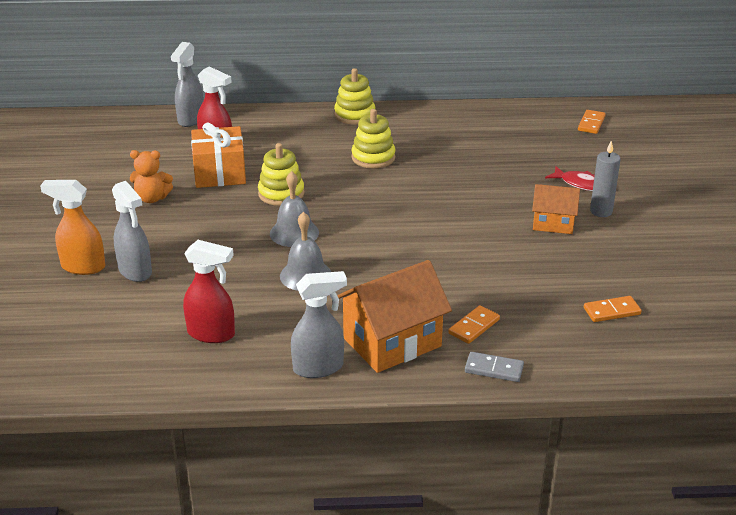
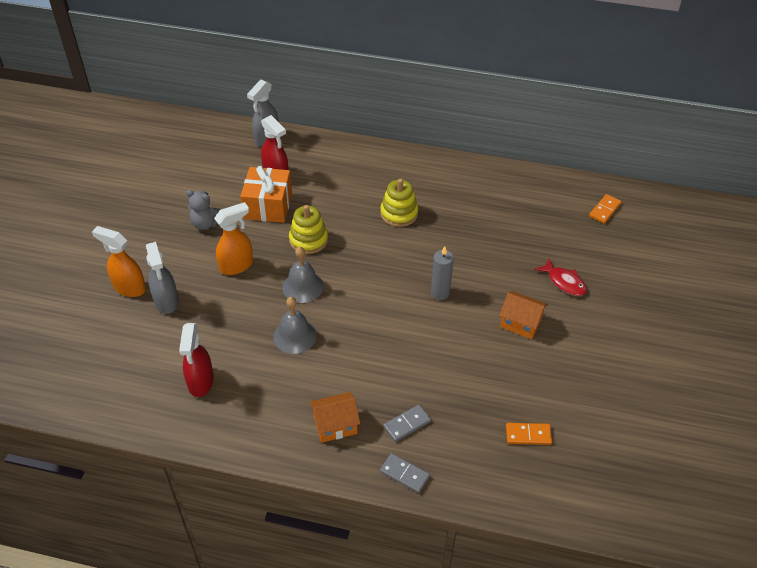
camera: 15 degrees right, 15 degrees up
(152, 198) = (206, 223): orange teddy bear -> grey teddy bear
(207, 227) = (237, 266): none -> orange spray bottle
(211, 334) = (200, 382): red spray bottle -> red spray bottle turned 60 degrees clockwise
(319, 368) = (268, 438): grey spray bottle -> none
(354, 115) = (402, 159): yellow stacking toy -> none
(392, 342) = (335, 425): orange house -> orange house, size x0.59
(474, 326) = (407, 424): orange domino -> grey domino
(601, 211) = (568, 318): grey candle -> grey candle (440, 293)

